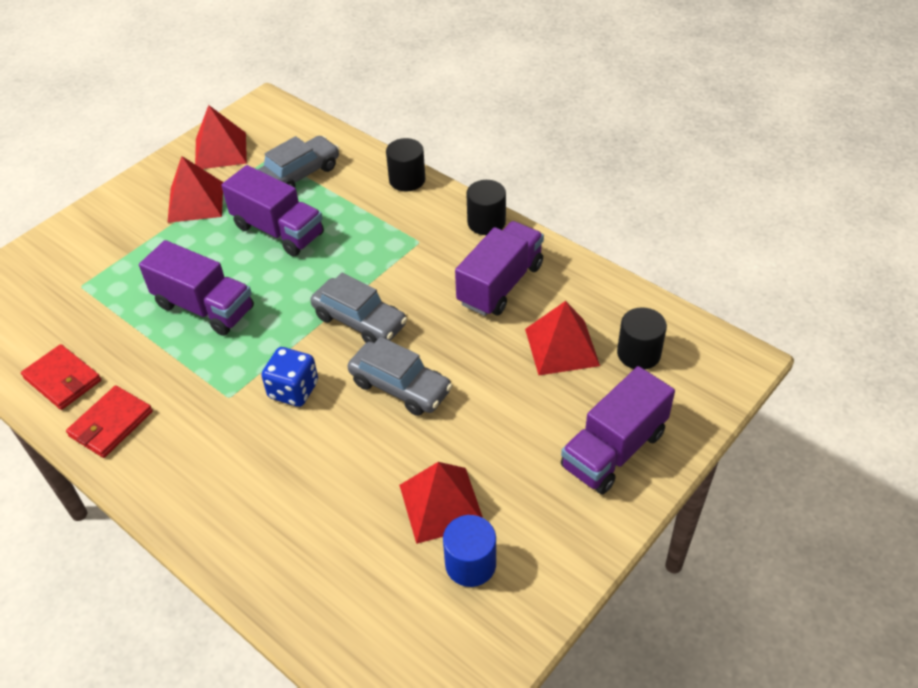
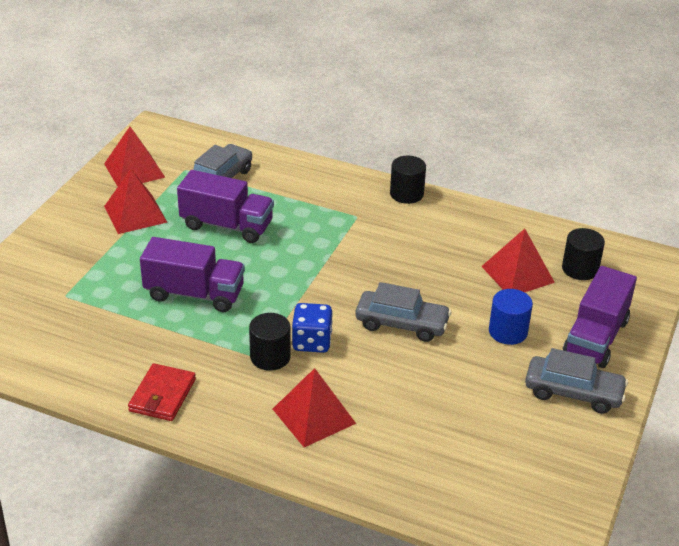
camera: 20 degrees left, 10 degrees down
(63, 379) = (95, 370): red wallet -> none
(360, 320) = (339, 282): grey car -> grey car (573, 392)
(407, 180) = (320, 171): black cylinder -> black cylinder (270, 357)
(441, 504) = (482, 399): red pyramid -> red pyramid (314, 416)
(470, 564) = (527, 435): blue cylinder -> blue cylinder (508, 332)
(500, 284) = (443, 237): purple truck -> none

